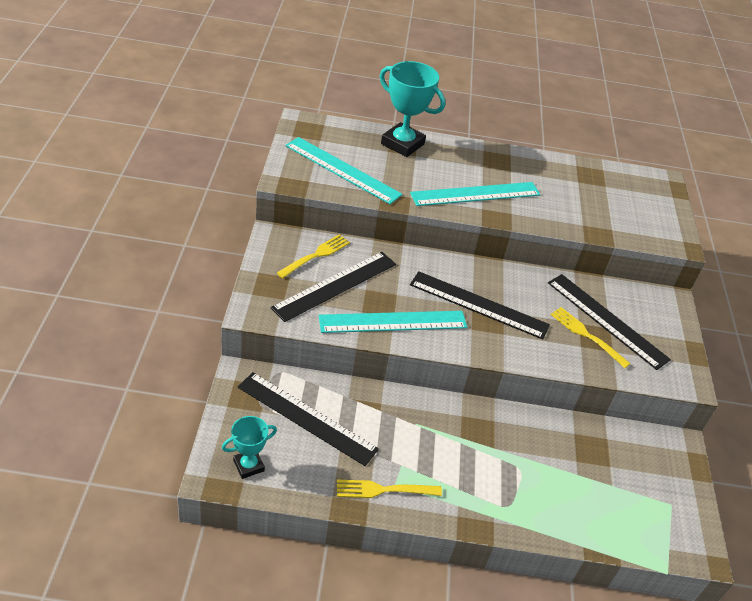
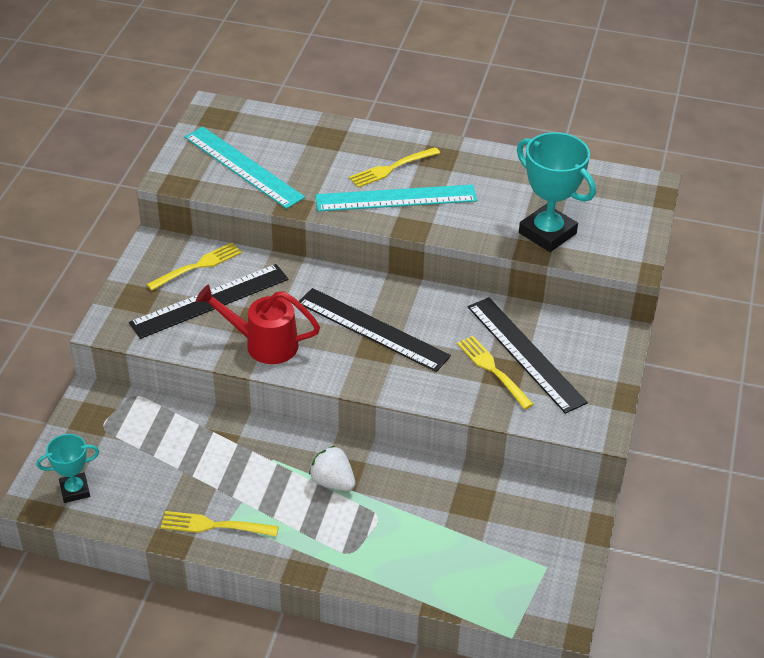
camera: 15 degrees right, 0 degrees up
(306, 418) = (151, 445): black ruler -> none
(393, 322) = (264, 344): turquoise ruler -> red watering can
(402, 144) = (327, 136): turquoise trophy -> turquoise trophy (547, 233)
(463, 170) = (391, 168): none -> yellow fork
(473, 441) = (333, 482): none -> white strawberry

